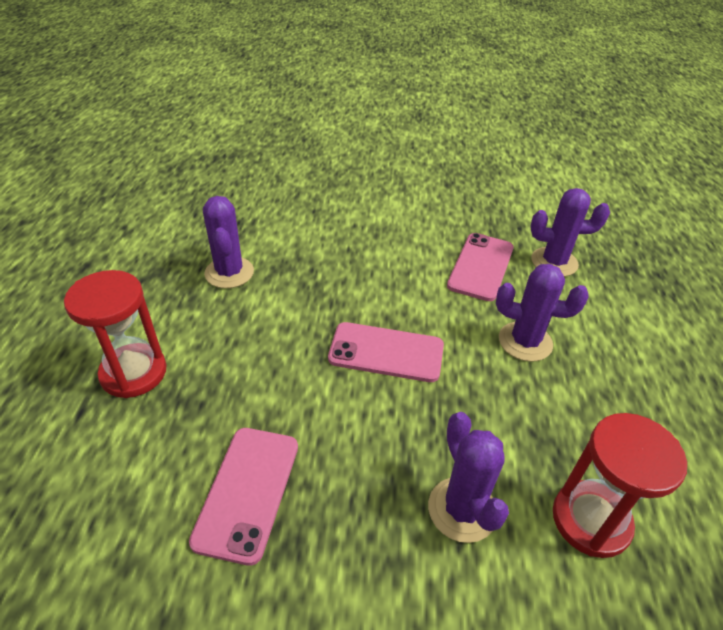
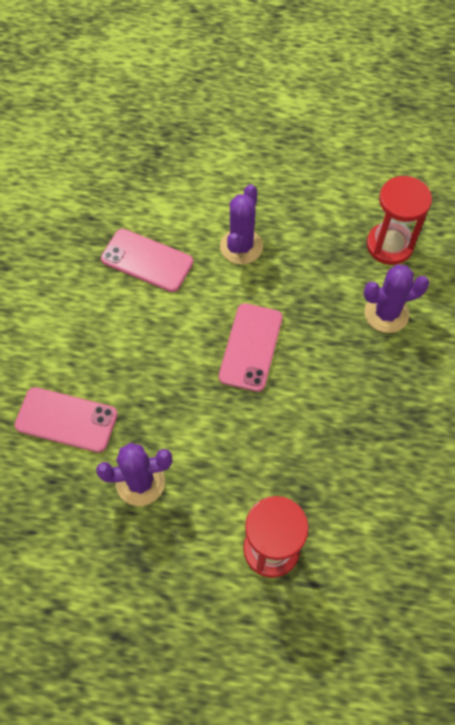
camera: 85 degrees left, 20 degrees up
(247, 492) = (380, 445): pink phone -> pink phone (66, 420)
(554, 262) = (145, 203): purple cactus -> none

